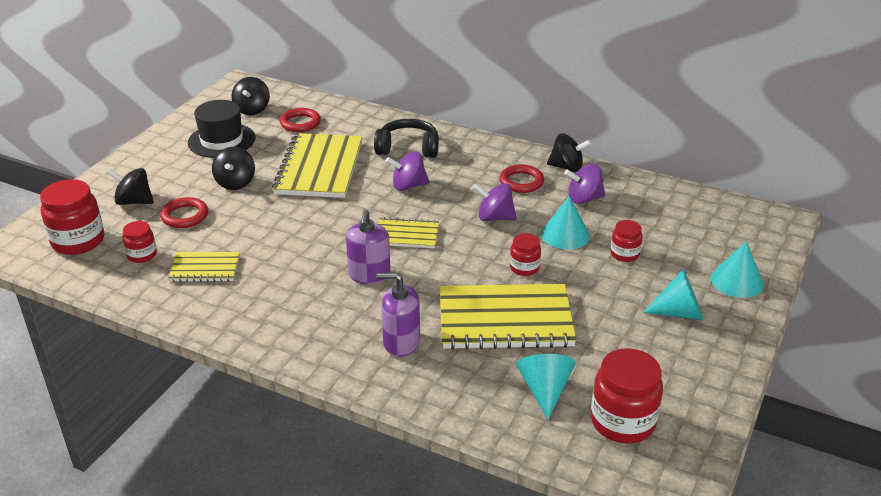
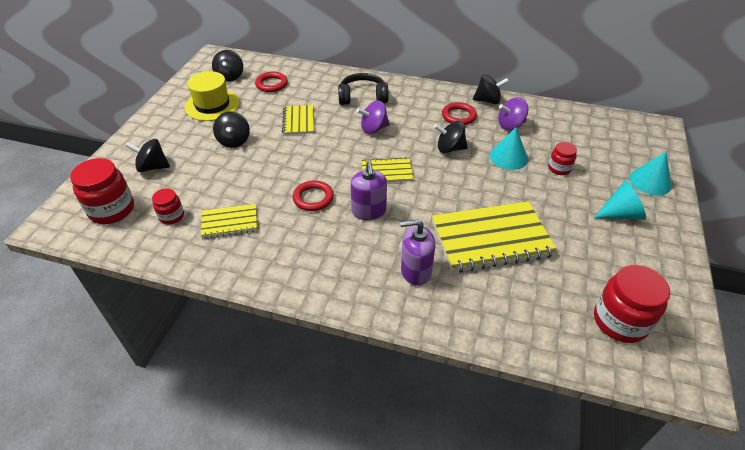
camera: 10 degrees left, 10 degrees up
(185, 216) = (199, 175): red ring -> red ring (313, 198)
(221, 140) = (212, 105): black hat -> yellow hat
(319, 168) = (298, 121): yellow notebook -> yellow notebook, size x0.53
(494, 217) = (449, 148): purple spinning top -> black spinning top
(524, 268) = (488, 190): red jar -> none
(545, 390) = (547, 300): turquoise cone -> none

